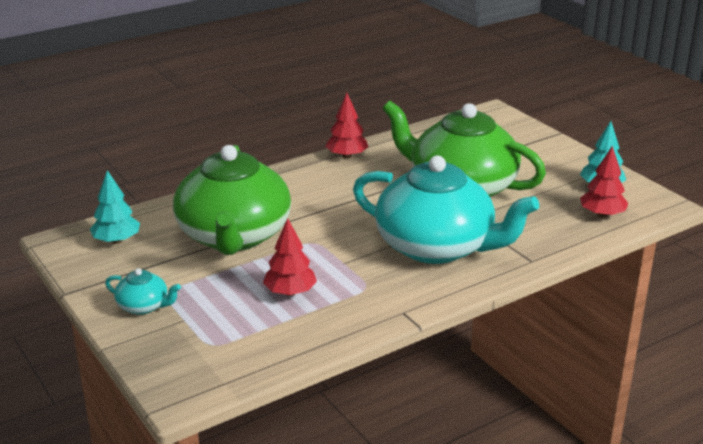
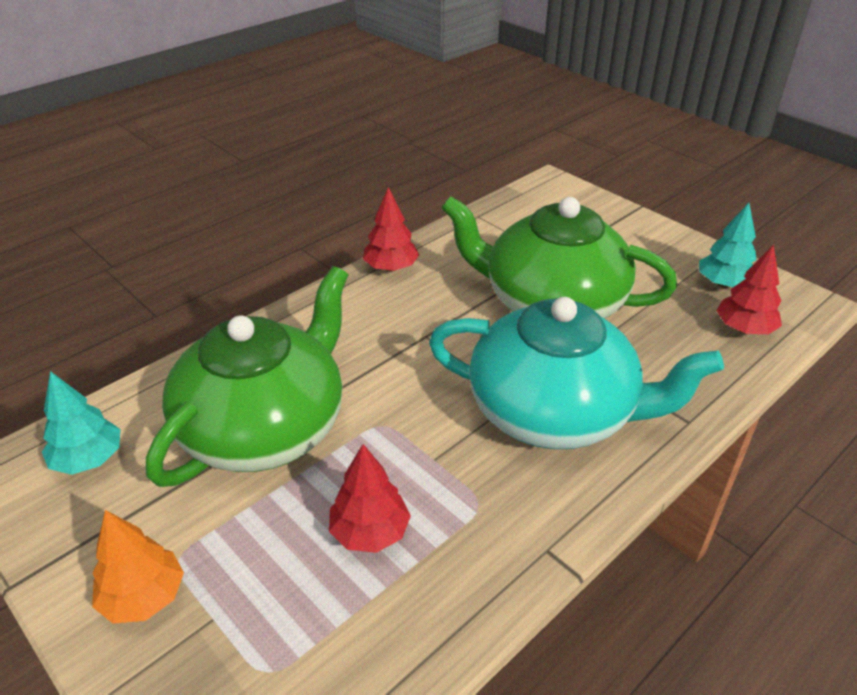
camera: 10 degrees left, 10 degrees up
(144, 306) = (144, 597): turquoise teapot -> orange tree
(234, 236) = (265, 427): green teapot -> green teapot turned 135 degrees counterclockwise

